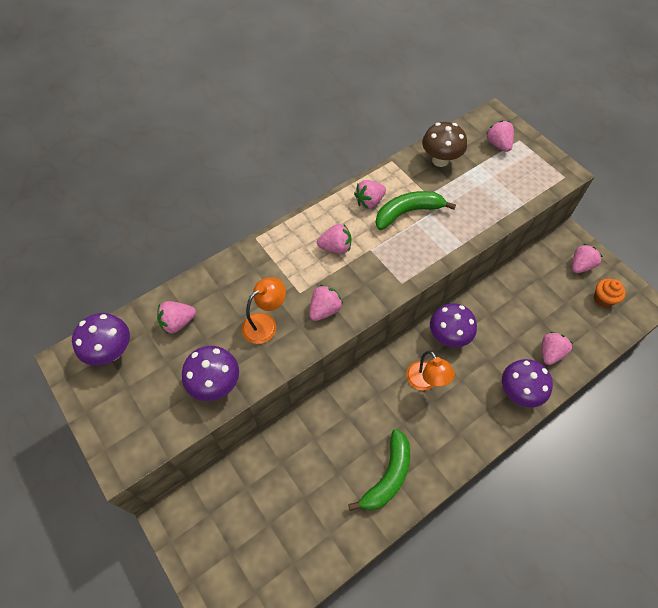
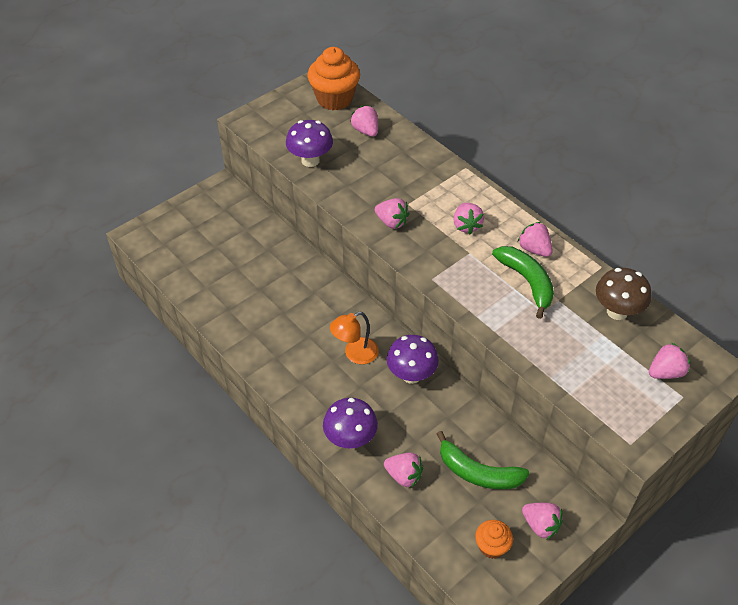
camera: 85 degrees right, 10 degrees down
(111, 352) = (334, 99): purple mushroom -> orange cupcake
(265, 323) = (371, 184): orange lamp -> none
(388, 476) = (257, 325): green banana -> green banana (478, 472)

